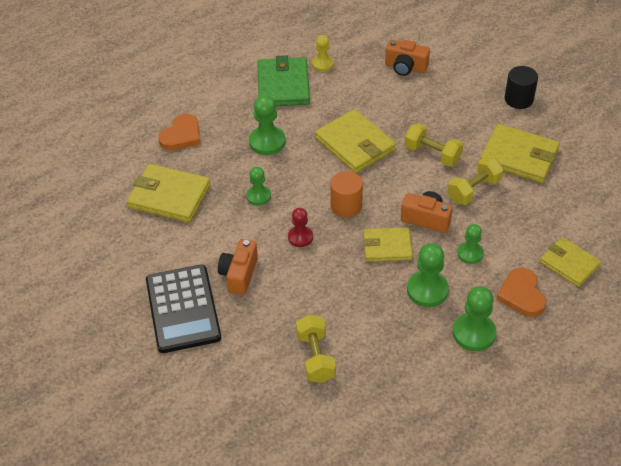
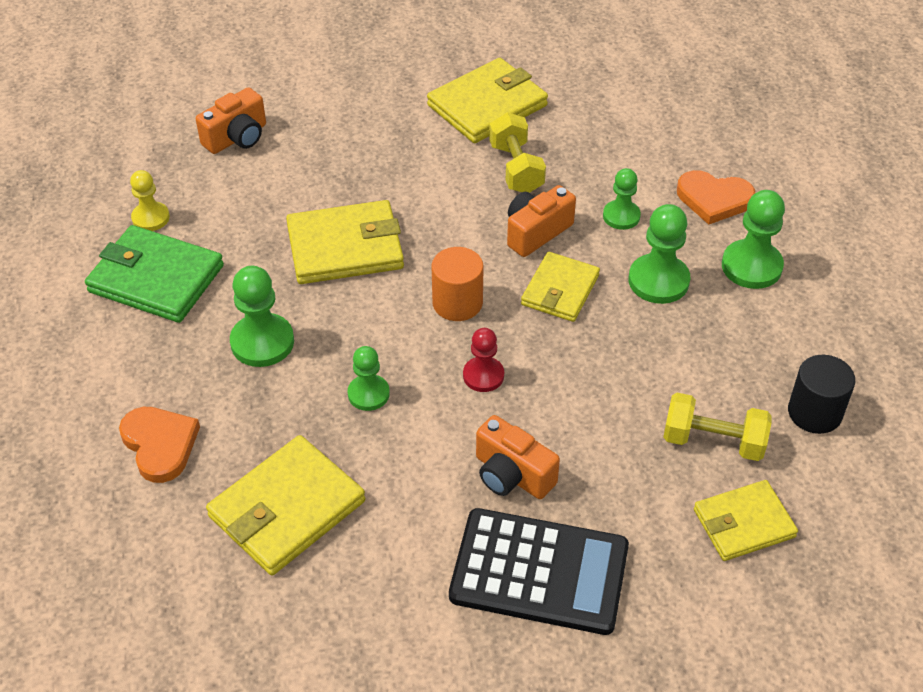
camera: 65 degrees left, 0 degrees up
(432, 154) = (424, 179): yellow dumbbell -> none
(518, 99) = (388, 63): black cylinder -> black cylinder (814, 412)
(569, 264) = (689, 139): yellow wallet -> yellow wallet (744, 523)

